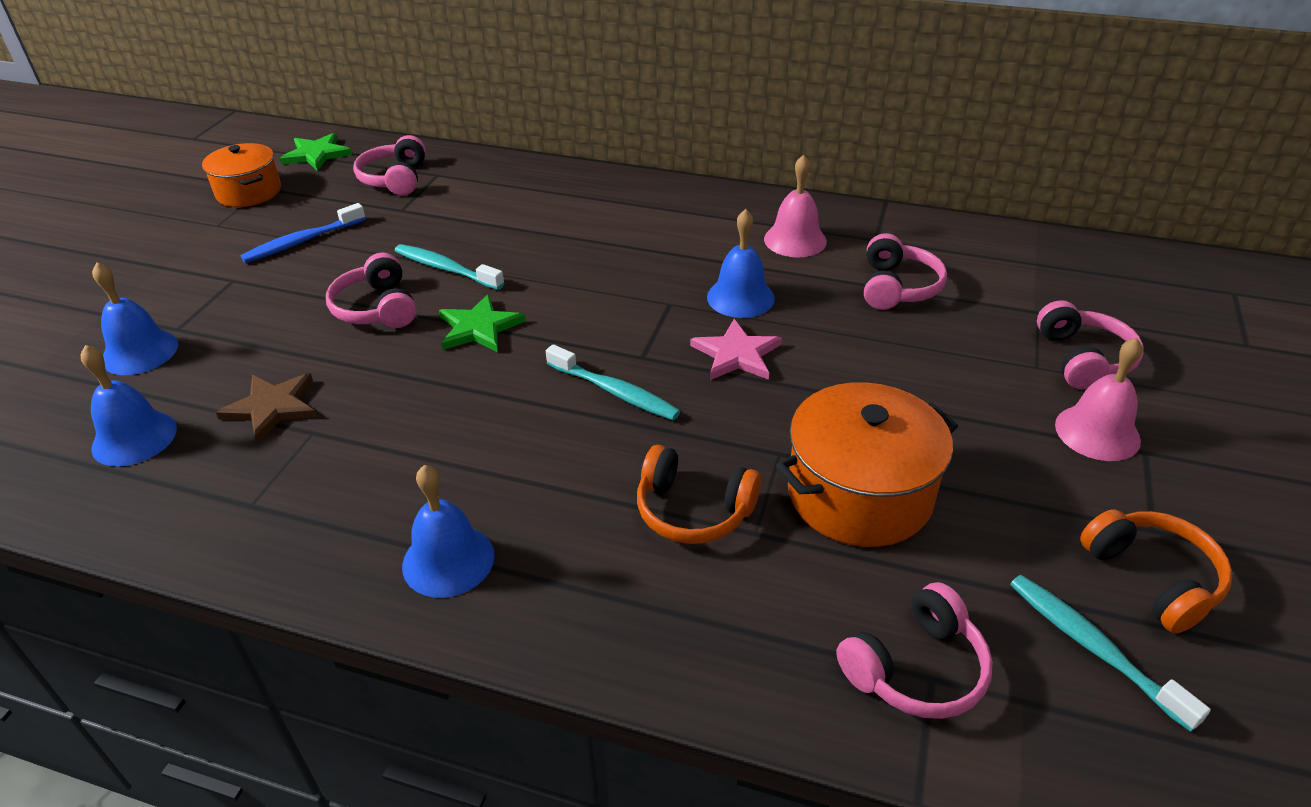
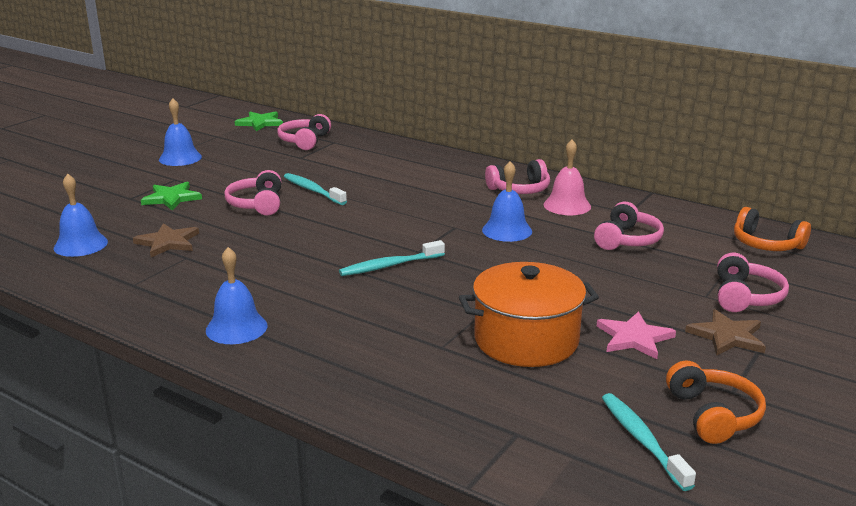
camera: 15 degrees right, 15 degrees down
(140, 352) = (103, 206): blue bell -> blue bell (180, 158)
(249, 192) = (207, 137): orange pot -> none
(302, 241) = (227, 166): blue toothbrush -> none
(479, 327) = (318, 222): green star -> green star (171, 198)
(615, 392) = (389, 266): turquoise toothbrush -> turquoise toothbrush turned 105 degrees clockwise
(693, 510) = (406, 330): orange headphones -> orange headphones (766, 244)
(736, 354) = (485, 259): pink star -> pink star (634, 338)
(916, 669) = (508, 428): pink headphones -> pink headphones (520, 189)
(1097, 432) = (727, 336): pink bell -> brown star

